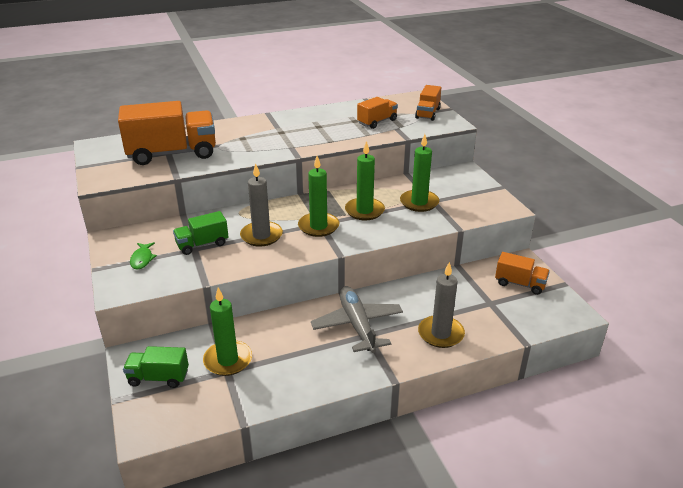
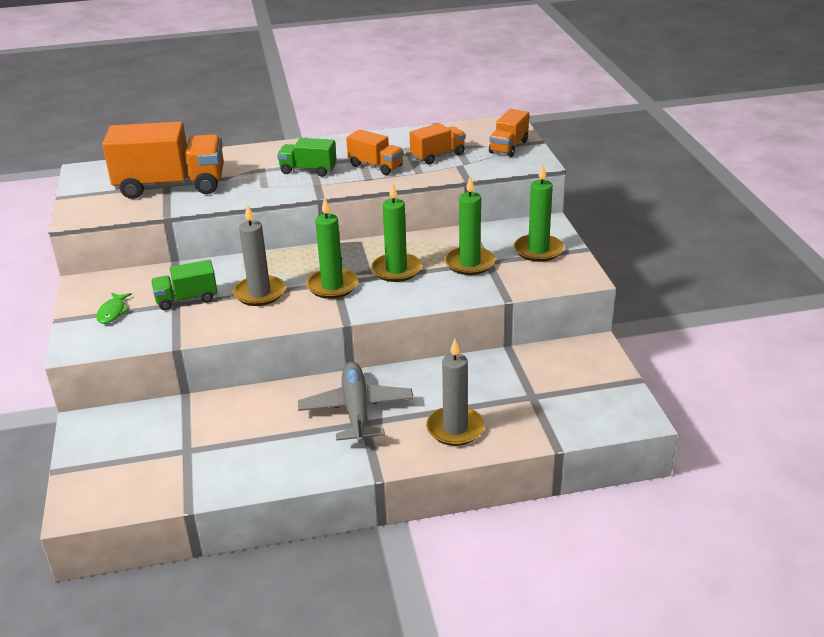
camera: 10 degrees right, 0 degrees up
(158, 377) = (108, 451): green truck -> green truck (308, 170)
(228, 360) = (191, 438): green candle -> green candle (538, 250)
(520, 284) = (580, 375): orange truck -> orange truck (376, 166)

